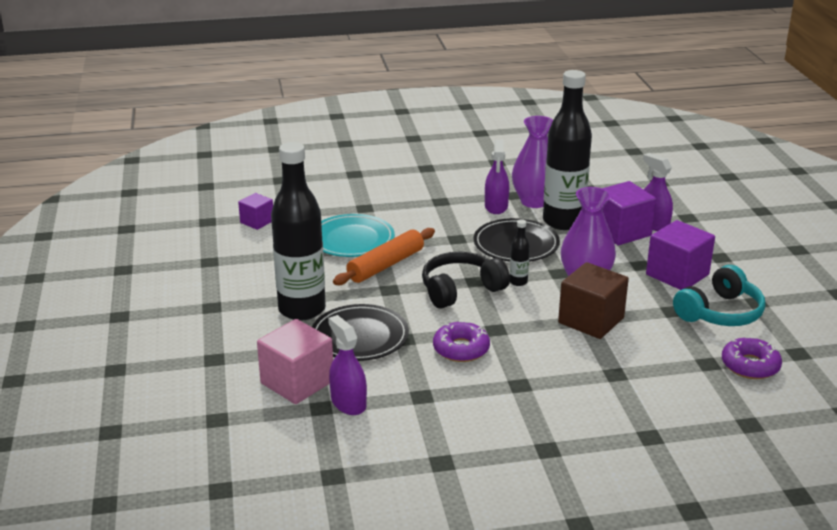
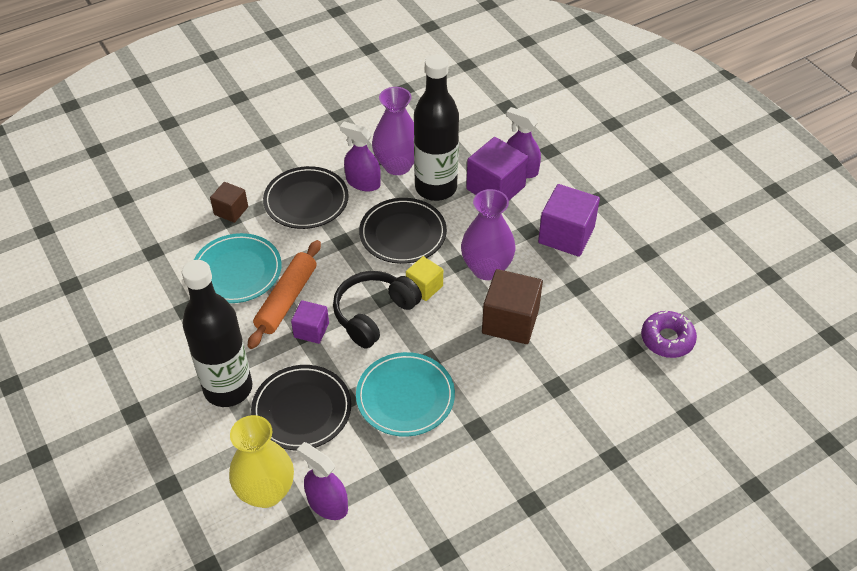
camera: 20 degrees left, 20 degrees up
(257, 222) = (125, 271): purple cube -> purple cube (311, 330)
(297, 382) = (266, 492): pink cube -> yellow vase
(368, 203) = (231, 210): none -> brown cube
(438, 208) = (306, 201): none -> black plate
(461, 349) = (405, 397): purple donut -> turquoise plate
(496, 206) = (363, 182): purple spray bottle -> purple spray bottle turned 135 degrees clockwise
(518, 282) = (424, 287): black bottle -> yellow cube
(720, 313) = (620, 276): turquoise headphones -> none

